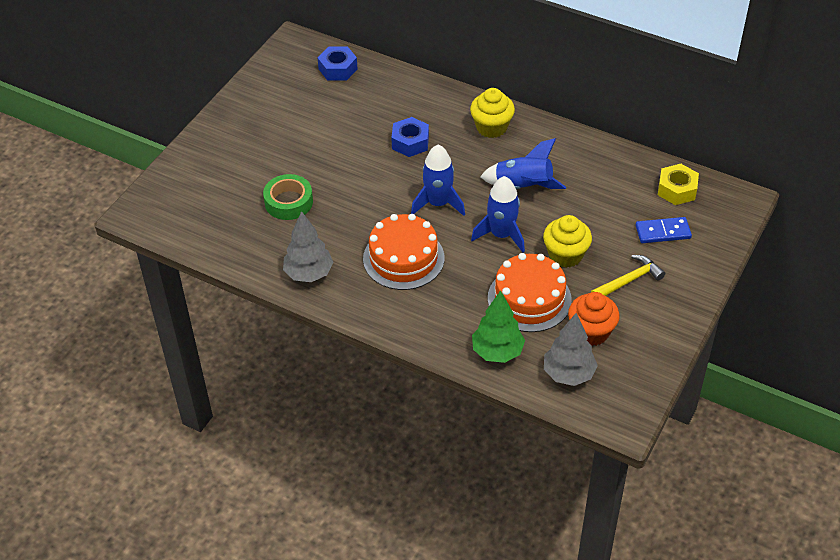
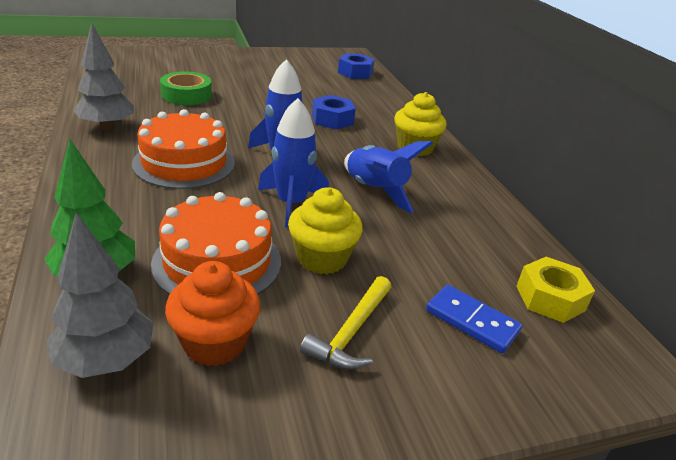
camera: 40 degrees right, 15 degrees down
(629, 280) = (351, 332): yellow hammer -> yellow hammer turned 105 degrees clockwise

